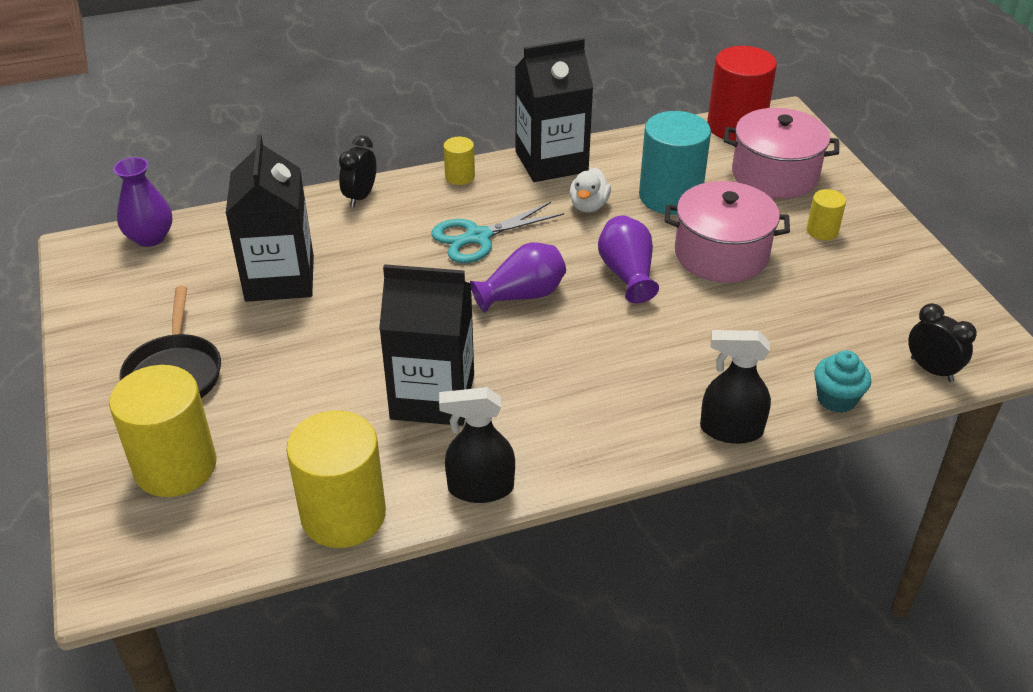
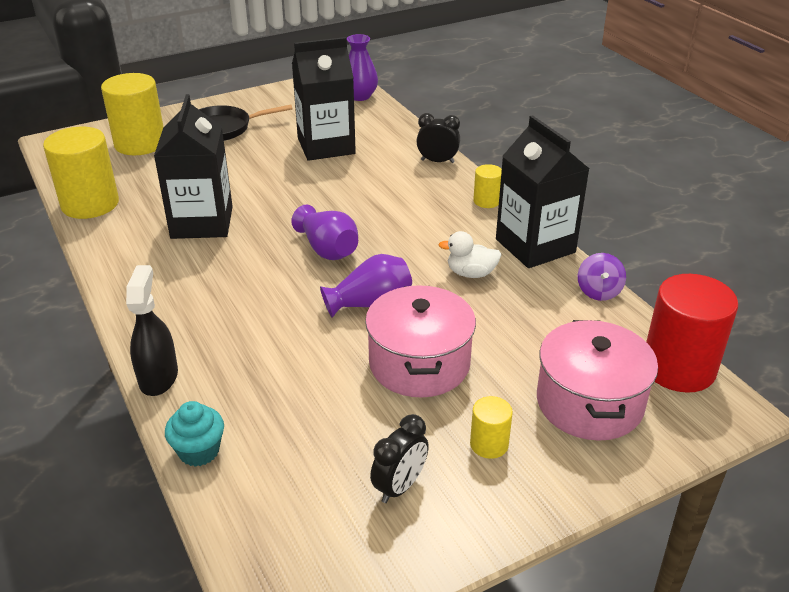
camera: 80 degrees right, 5 degrees down
(478, 237) = (401, 220): turquoise scissors -> none
(480, 488) = (106, 253): black spray bottle -> none
(631, 142) = (598, 291): none -> purple spinning top
(670, 196) = (508, 324): turquoise cylinder -> none
(931, 369) = (248, 536): black clock -> black clock (400, 487)

